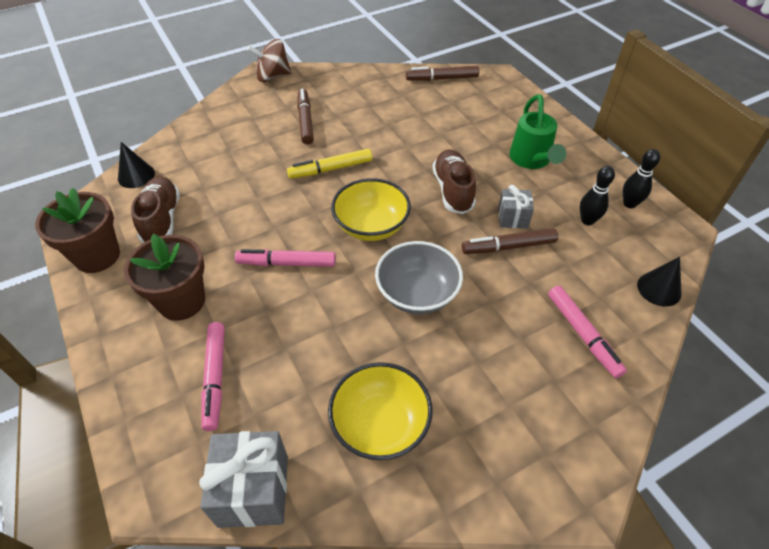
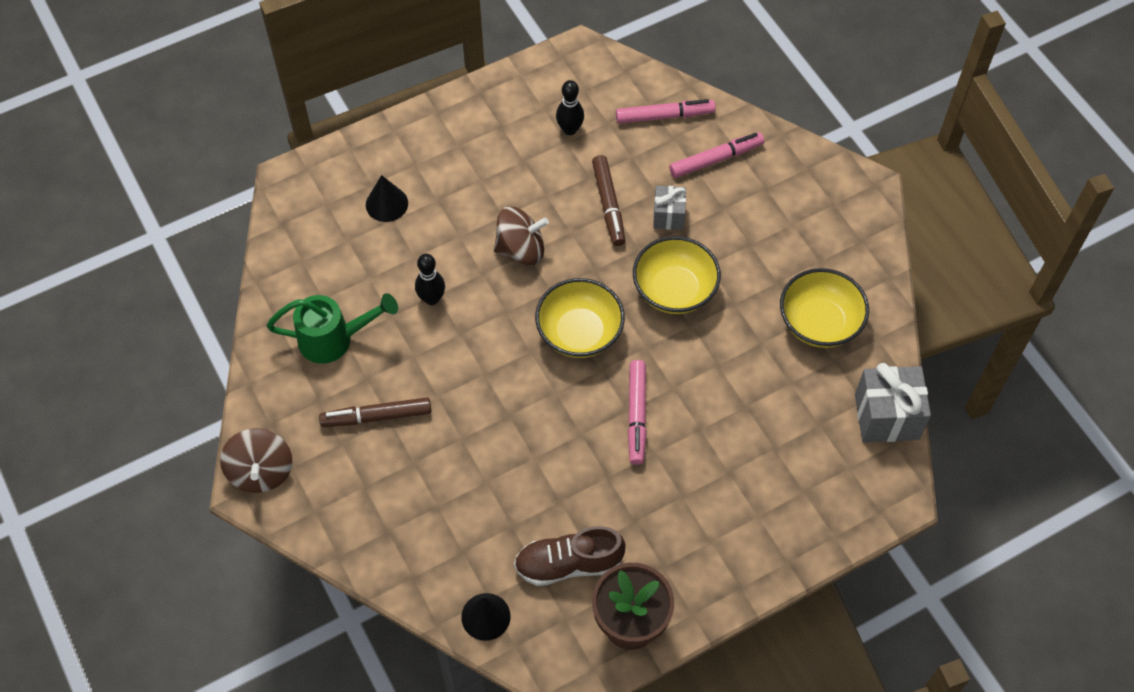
camera: 90 degrees left, 10 degrees up
(181, 301) = (693, 514): brown flower pot -> none
(215, 378) = (784, 464): pink marker -> pink marker (664, 116)
(330, 169) = (479, 380): yellow marker -> none
(417, 294) = (674, 290): grey bowl -> yellow bowl
(442, 78) = (289, 248): brown marker -> none
(453, 190) = (521, 249): brown shoe -> brown spinning top
(513, 218) = (566, 196): grey gift -> grey gift (668, 216)
(531, 160) = (470, 166): green watering can -> green watering can (334, 339)
(629, 204) = (544, 88): black bowling pin -> black bowling pin (431, 299)
(659, 289) = (660, 90): black cone -> black cone (386, 204)

